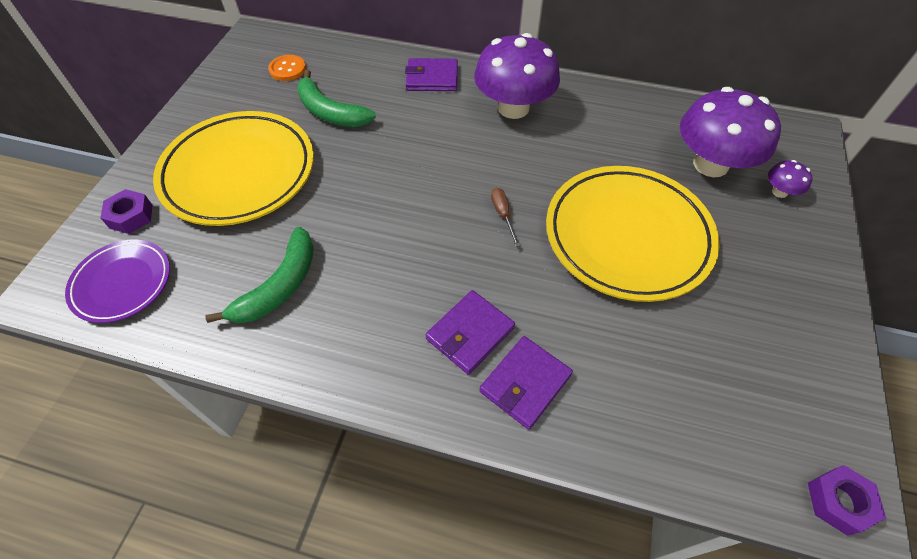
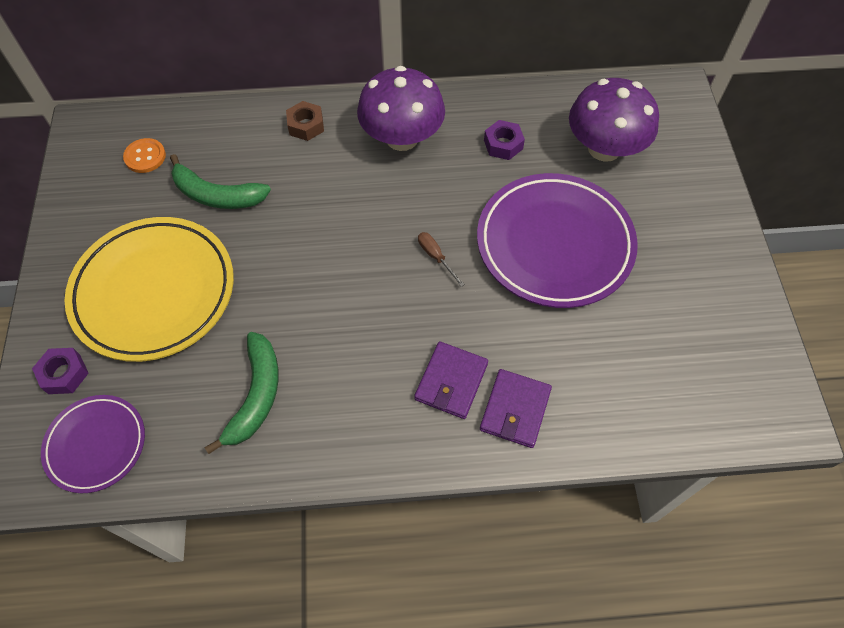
camera: 20 degrees left, 5 degrees up
(432, 78) = (306, 125): purple wallet -> brown nut
(627, 236) = (554, 244): yellow plate -> purple plate
(779, 192) = (670, 159): purple mushroom -> none
(838, 501) = (780, 420): purple nut -> purple nut (503, 144)

